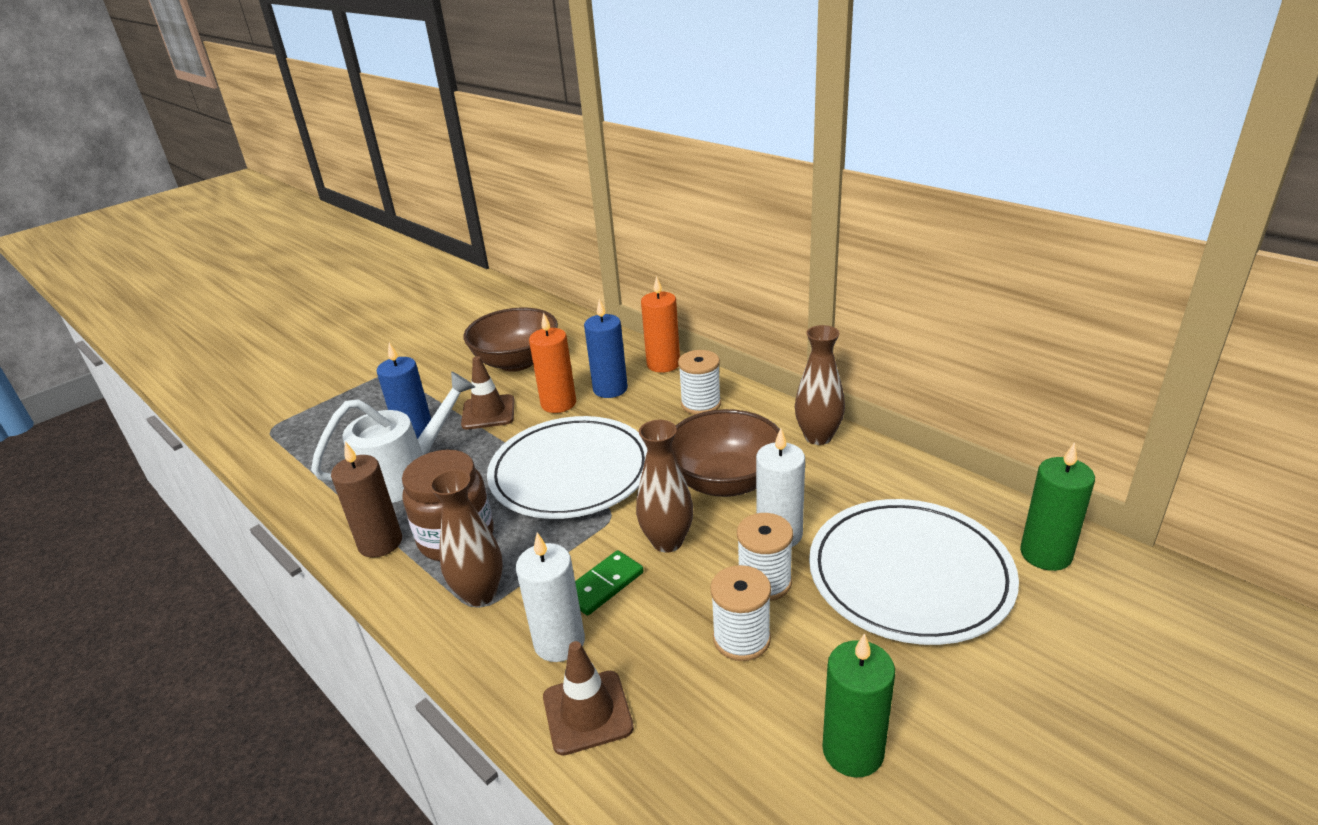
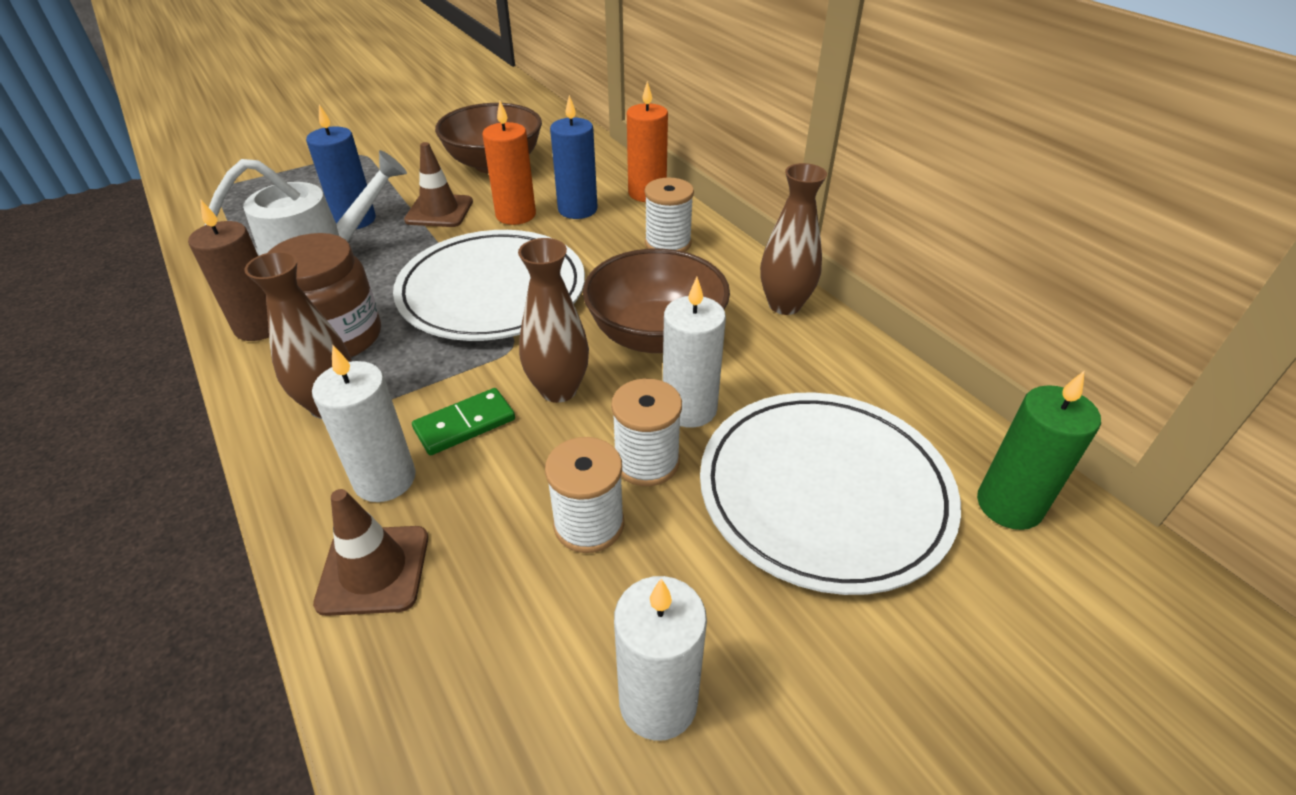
camera: 10 degrees right, 10 degrees up
(853, 751) = (658, 702): green candle -> white candle

